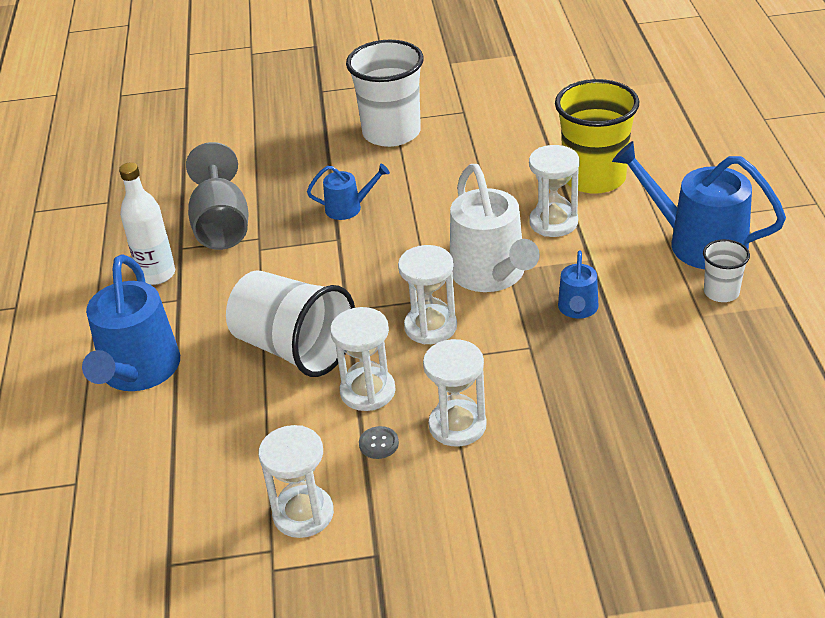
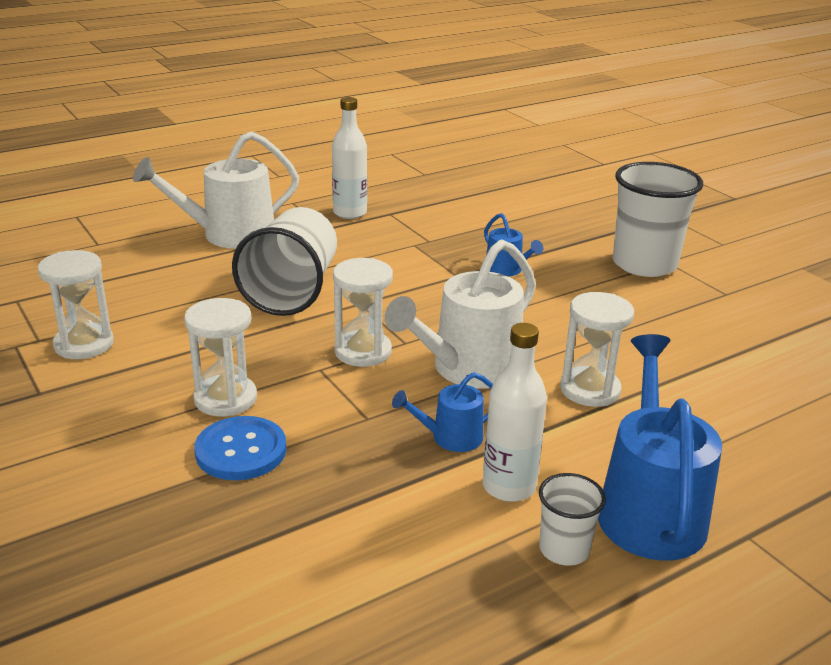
camera: 60 degrees right, 10 degrees down
(138, 371) = (230, 235): blue watering can -> white watering can
(221, 225) = (432, 222): grey goblet -> none
(367, 391) = (253, 339): white hourglass -> none
(379, 443) = (184, 361): grey button -> none
(539, 428) = (241, 451): none -> blue button
(594, 178) = (699, 401): yellow cup -> none
(648, 297) = (509, 487): none -> white bottle

